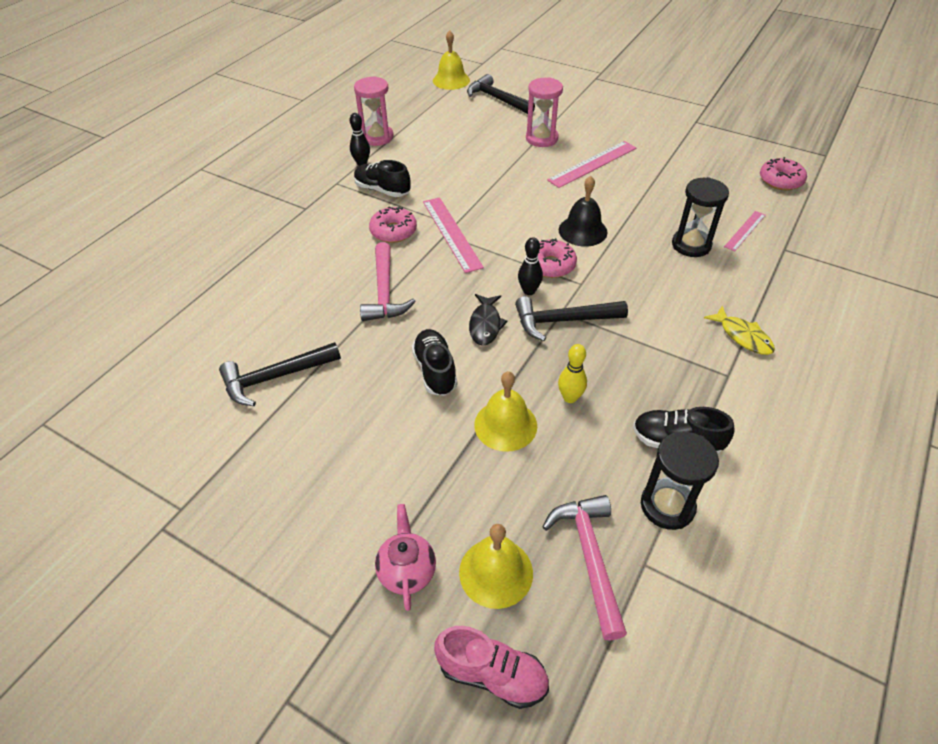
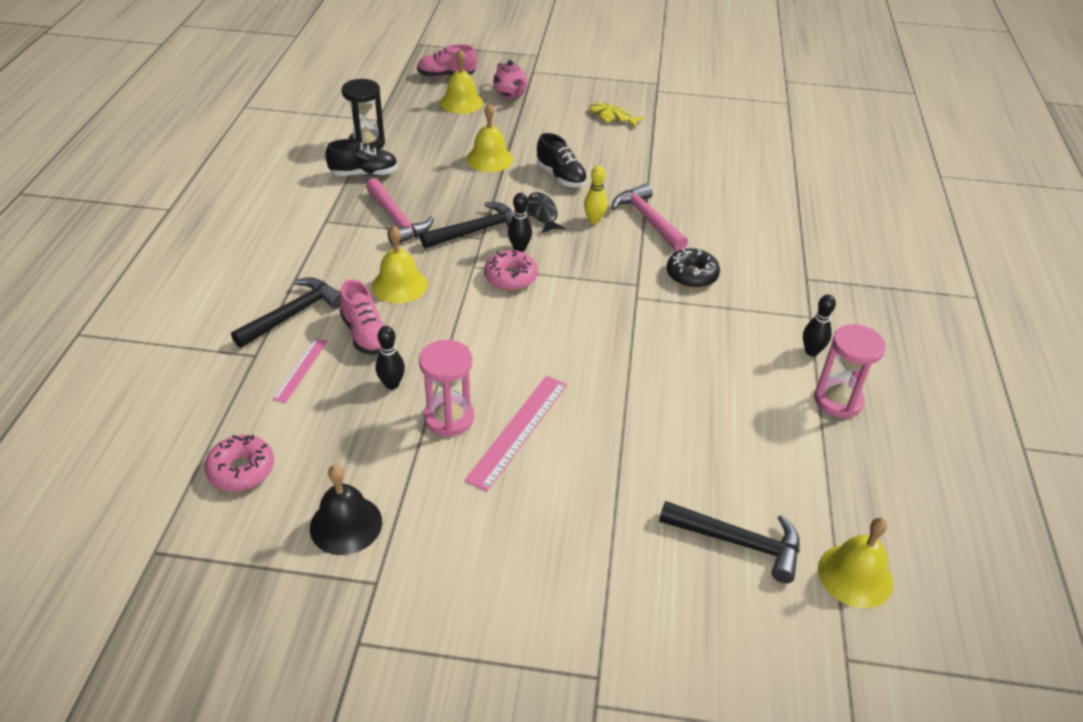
camera: 155 degrees right, 5 degrees down
(275, 377) = (672, 150): black hammer -> black hammer (293, 314)
(382, 190) = (750, 320): black shoe -> none
(393, 231) = (692, 275): pink donut -> black donut
(451, 233) = (631, 286): pink ruler -> none
(541, 138) = (613, 463): pink hourglass -> pink hourglass (449, 418)
(570, 397) = (450, 182): yellow bowling pin -> yellow bowling pin (594, 220)
(582, 231) = (493, 323): black bell -> black bell (346, 524)
(590, 558) = (410, 116): pink hammer -> pink hammer (396, 220)
(655, 281) = (399, 285): none -> yellow bell
(674, 206) = (392, 384): none -> black bowling pin
(691, 245) = (365, 334): black hourglass -> pink shoe
(743, 336) = (310, 253): yellow fish -> yellow fish (612, 117)

